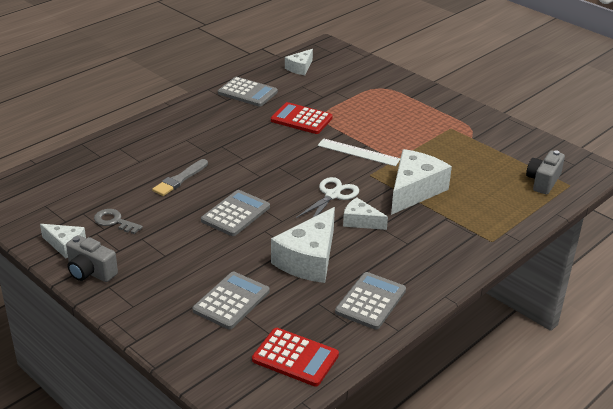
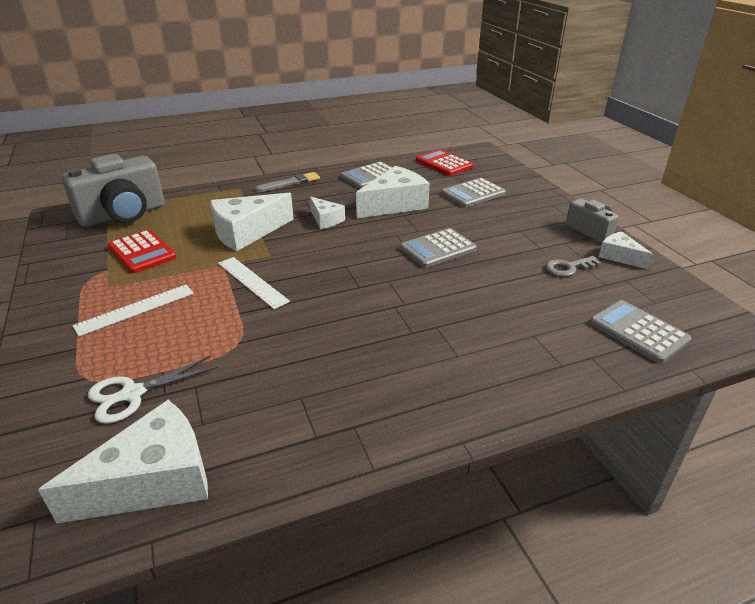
camera: 155 degrees left, 0 degrees up
(114, 221) = (568, 268): grey key -> grey key turned 105 degrees clockwise
(180, 179) = (484, 297): grey brush -> grey brush (290, 183)
(247, 93) = (307, 433): grey calculator -> grey calculator (638, 332)
(300, 68) = (153, 481): white cheese -> white cheese, size x1.83
(301, 119) = (271, 348): red calculator -> red calculator (142, 252)
(332, 195) = (328, 245): white scissors -> white scissors (133, 394)
(410, 120) = (135, 309): none -> white ruler
(543, 181) = (123, 215): grey camera -> grey camera, size x1.84

